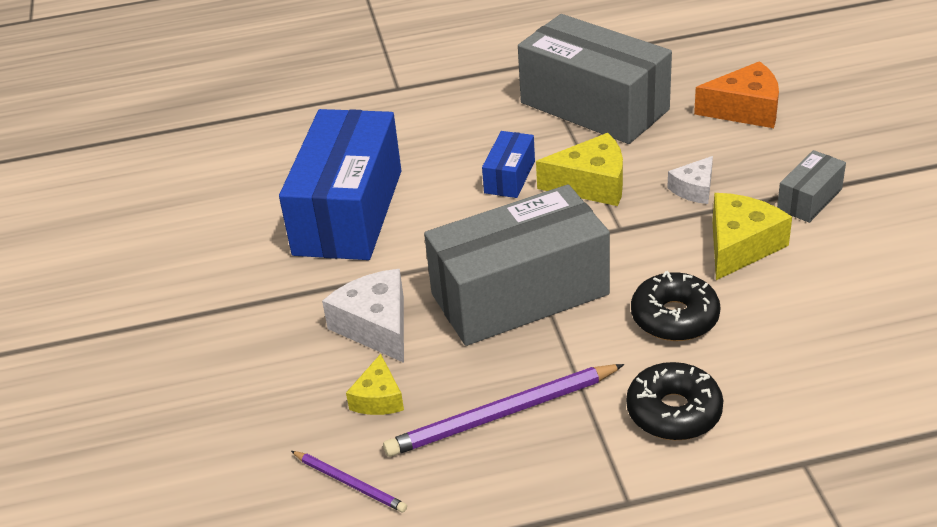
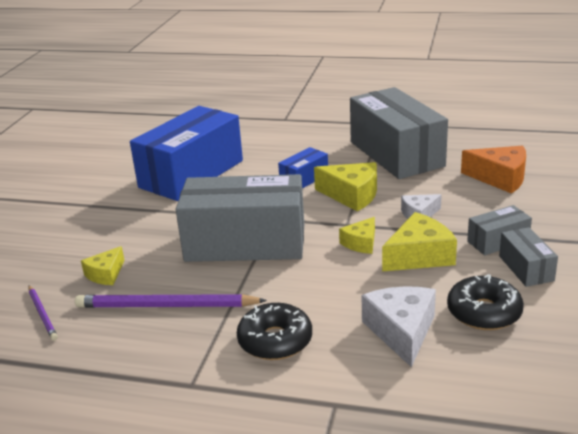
camera: 25 degrees right, 10 degrees down
(376, 326) = (145, 236): white cheese -> white cheese (401, 331)
(660, 249) = (361, 243): none -> yellow cheese
(674, 317) = (332, 285): black donut -> black donut (484, 312)
(864, 226) = (526, 268): none -> grey box

